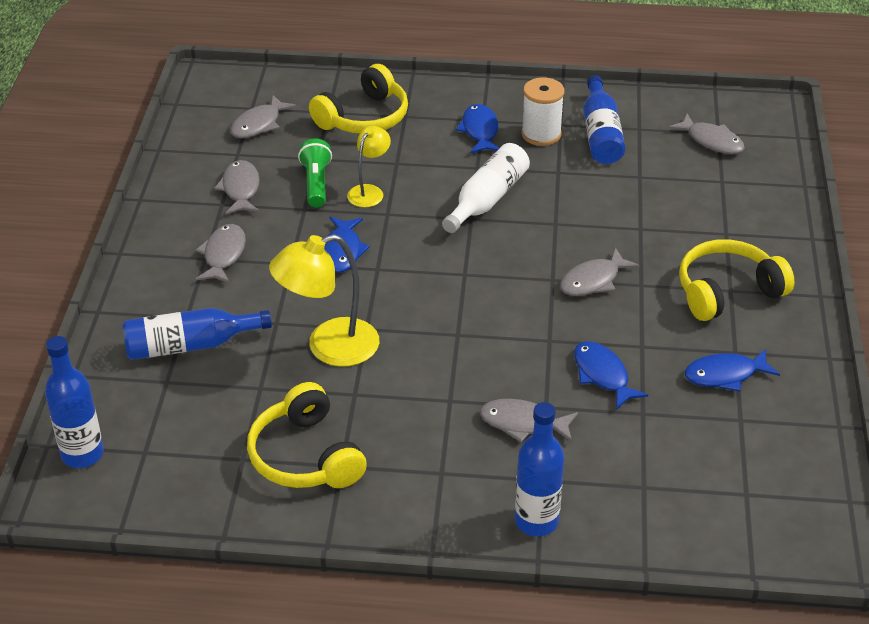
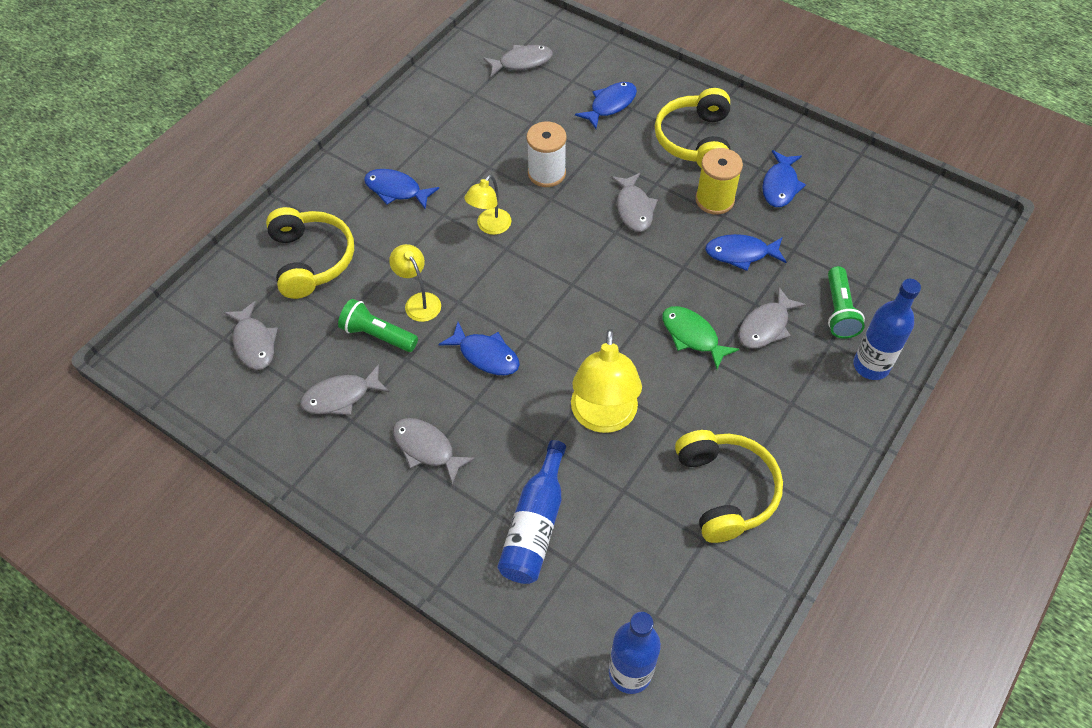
camera: 60 degrees left, 15 degrees up
(240, 189) = (341, 396): grey fish -> grey fish turned 45 degrees counterclockwise
(305, 456) = (725, 490): yellow headphones -> yellow headphones turned 105 degrees counterclockwise
(468, 374) = (692, 336): none -> green fish
(487, 199) = (490, 227): white bottle -> yellow lamp
(541, 134) = (433, 154): white spool -> white spool (546, 173)
(589, 474) = (839, 311): none -> green flashlight
(601, 134) = (462, 119): blue bottle -> none
(658, 333) = (714, 200): none -> yellow spool
(715, 217) = (610, 105): none -> blue fish

